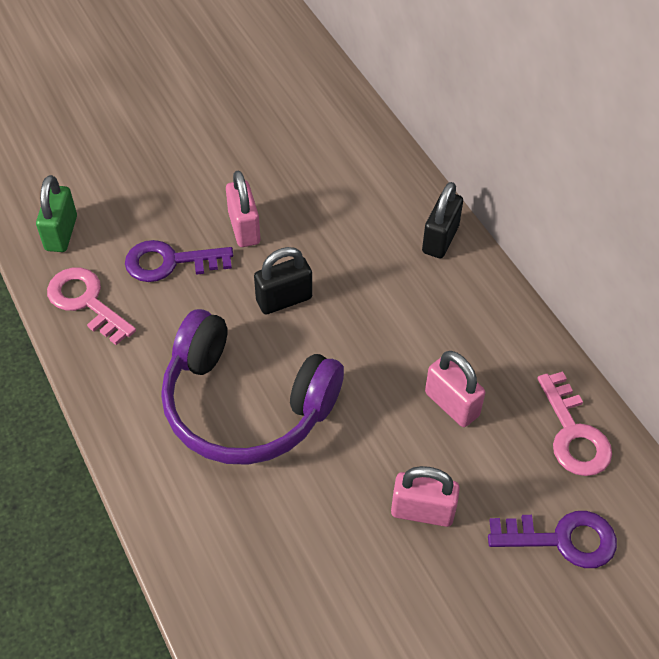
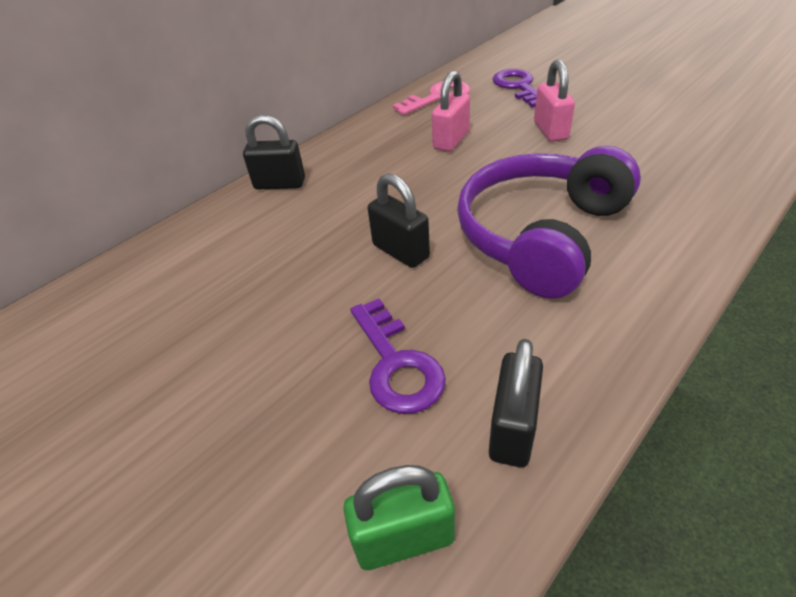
camera: 105 degrees left, 10 degrees down
(86, 302) = (512, 429): pink key -> black padlock
(244, 228) = (311, 315): pink padlock -> none
(245, 405) = (541, 235): purple headphones -> purple headphones turned 150 degrees counterclockwise

